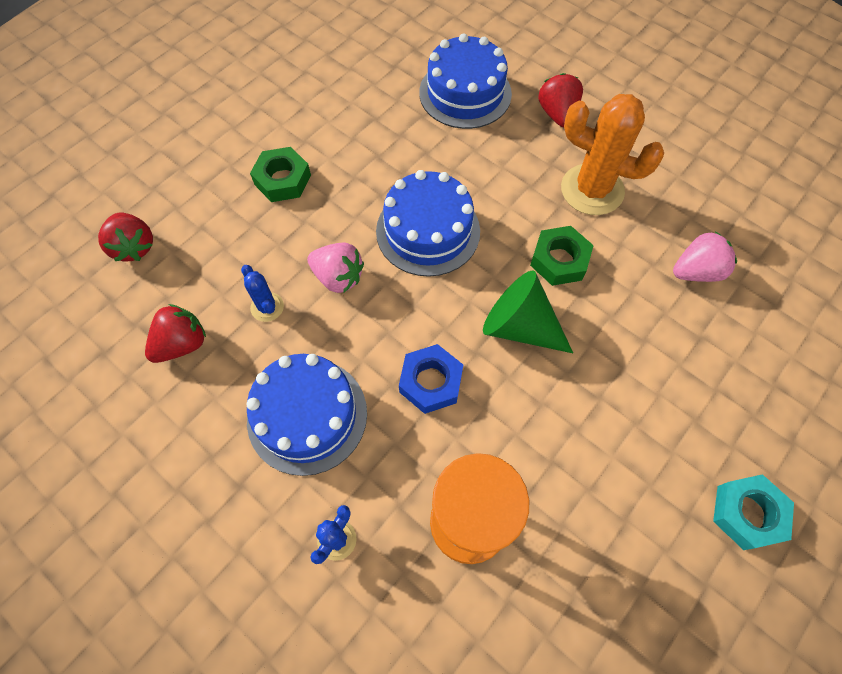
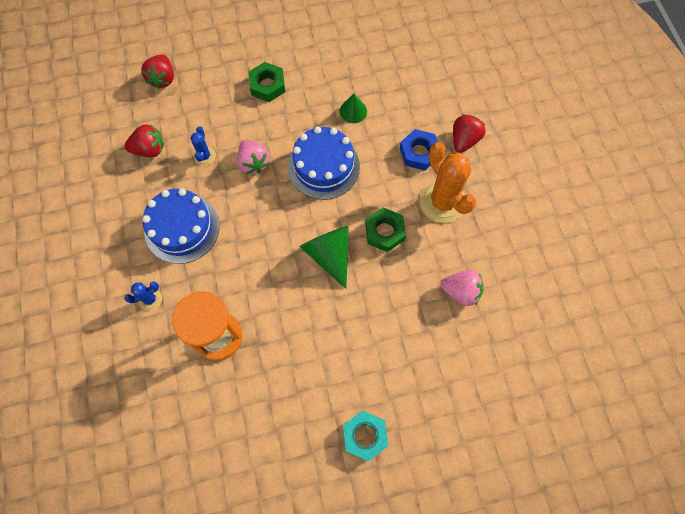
camera: 35 degrees right, 5 degrees up
(410, 151) = (353, 111): none -> green cone
(430, 382) = (256, 253): blue nut -> blue nut (419, 153)
(465, 93) = (418, 92): blue cake -> none

